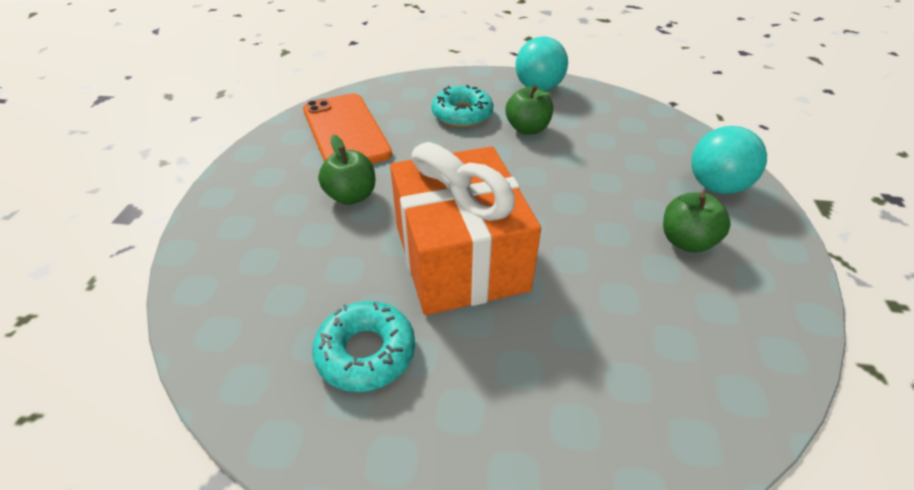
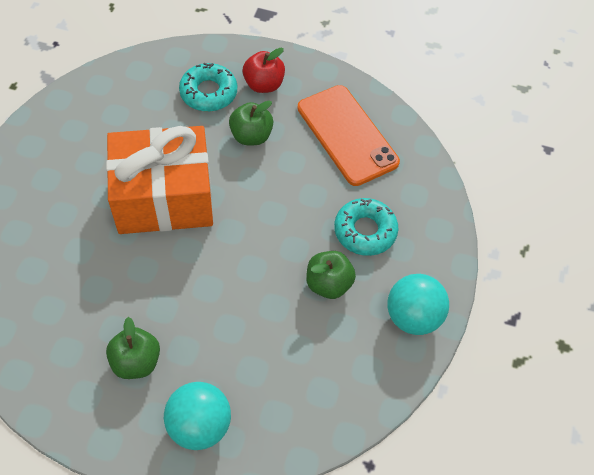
camera: 95 degrees right, 15 degrees up
(266, 195) = (263, 84): none -> red apple
(346, 131) = (347, 135): orange phone -> orange phone turned 75 degrees clockwise
(366, 352) = (100, 138): turquoise donut -> turquoise donut (208, 93)

